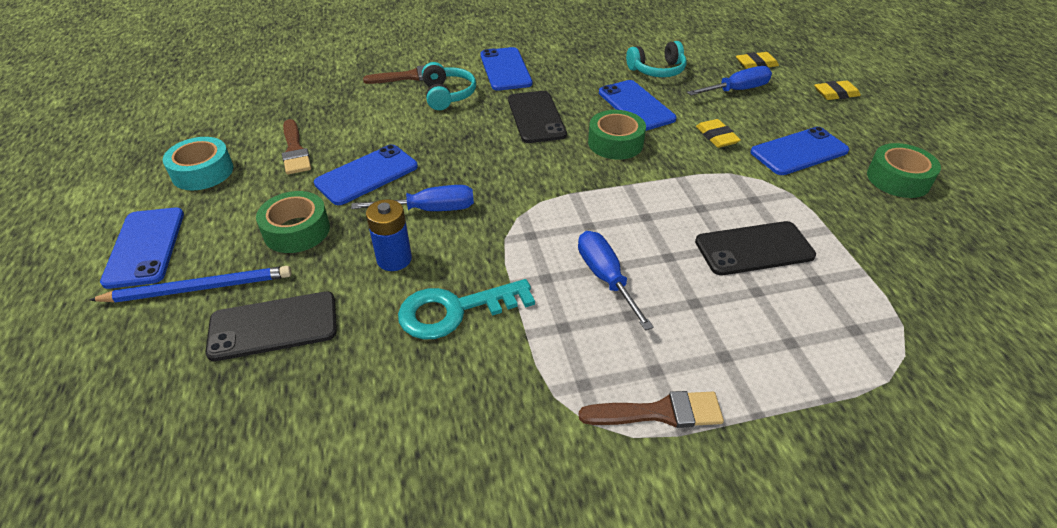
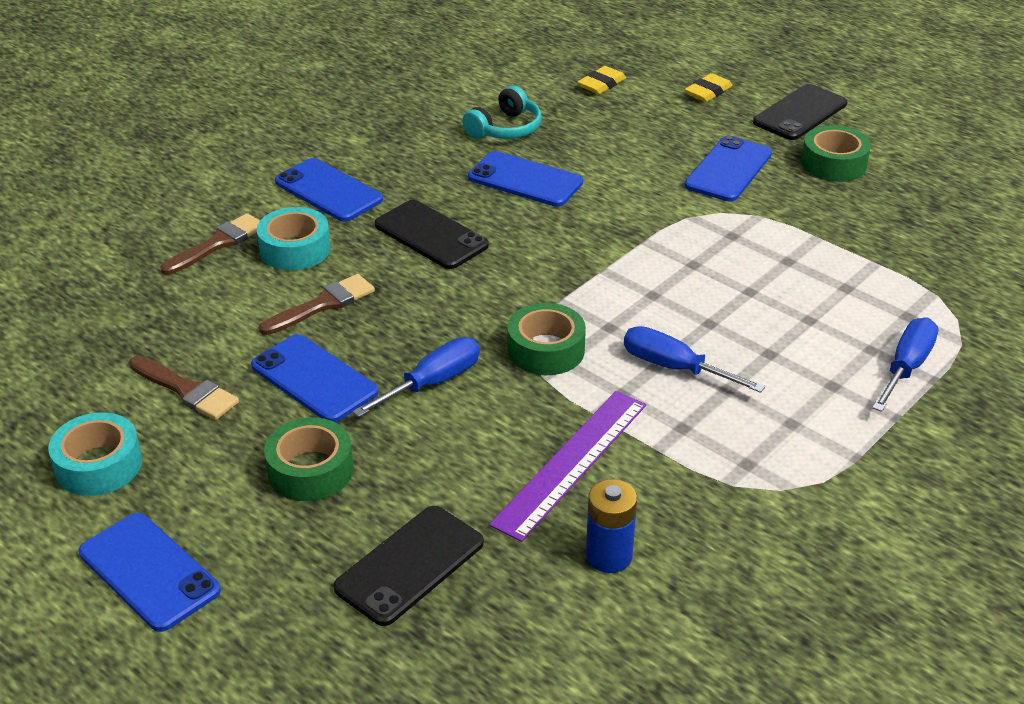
camera: 35 degrees left, 5 degrees down
(199, 288) = (278, 575): blue pencil -> none
(367, 175) = (314, 379): blue phone -> blue phone turned 60 degrees counterclockwise
(394, 259) = (454, 447): blue battery -> blue battery (609, 556)
(447, 95) = (295, 249): turquoise headphones -> turquoise tape
(454, 310) = (571, 462): turquoise key -> purple ruler
(615, 143) = (547, 231): green tape -> green tape (546, 350)
(658, 413) = (825, 454): brown brush -> brown brush (322, 305)
(716, 137) = (639, 184): yellow eraser -> none
(737, 90) = (610, 123): blue screwdriver -> blue screwdriver (906, 367)
(754, 249) = (773, 282): black phone -> black phone (800, 113)

